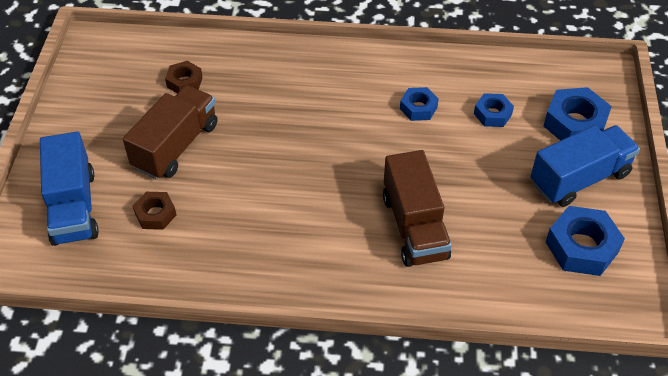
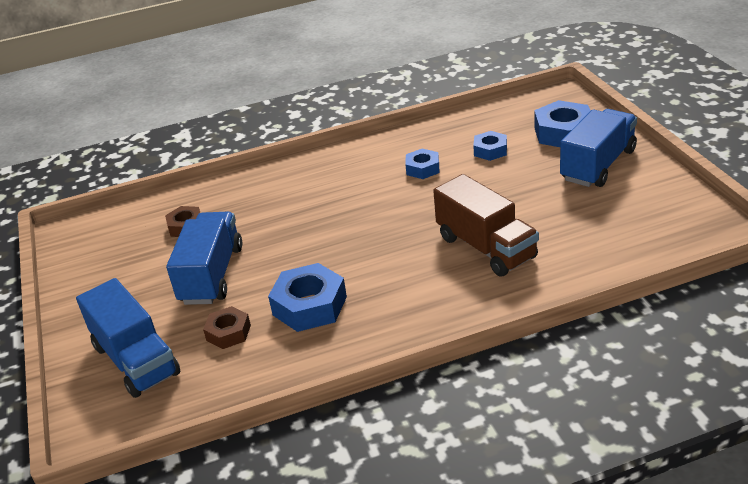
camera: 20 degrees left, 15 degrees down
(176, 146) = (212, 275): brown truck -> blue truck
(581, 247) = (639, 207): blue nut -> blue nut (310, 306)

